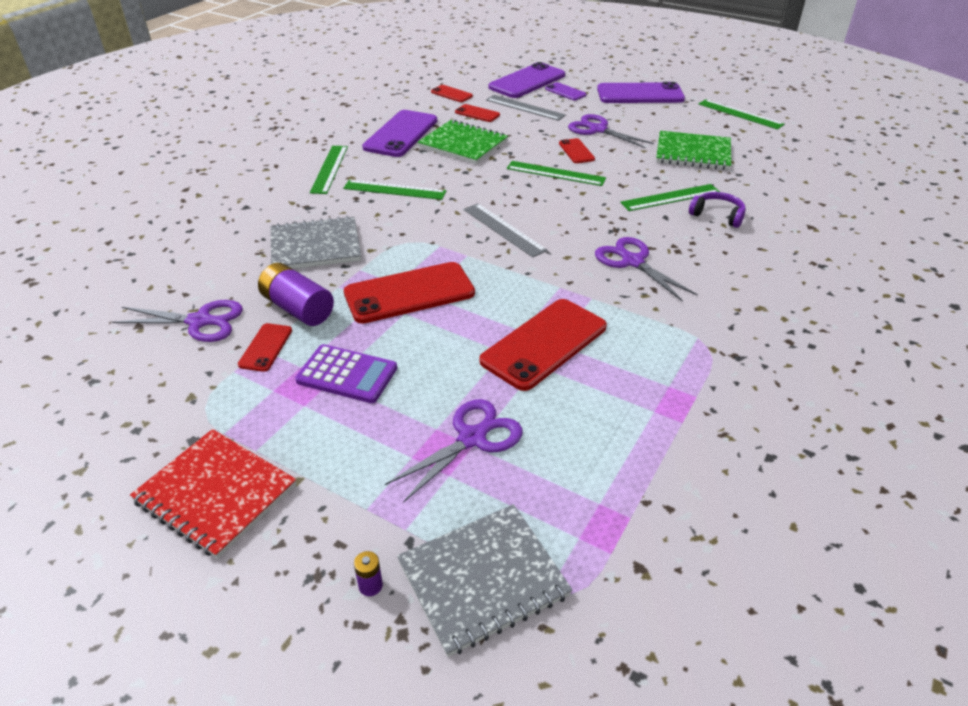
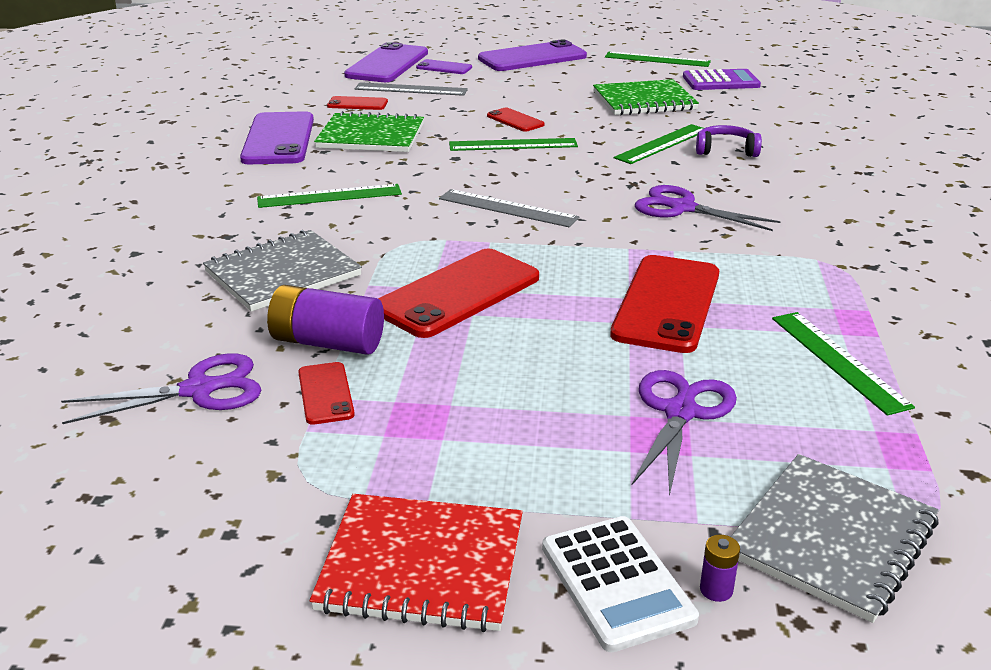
camera: 25 degrees left, 10 degrees down
(314, 554) = (616, 583): none -> white calculator
(329, 169) = (217, 191): green ruler -> green ruler (838, 361)
(347, 374) = (465, 393): purple calculator -> purple calculator (720, 81)
(451, 94) = (304, 90): red phone -> none
(598, 130) = (519, 97): purple scissors -> none

